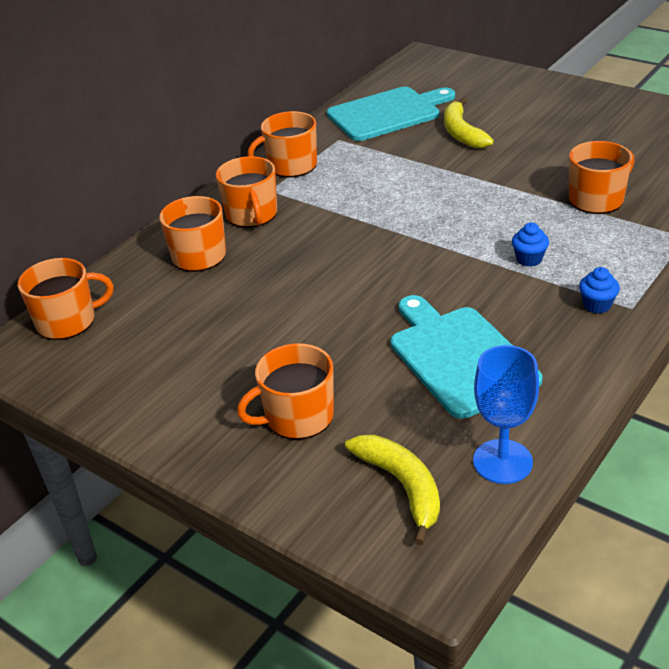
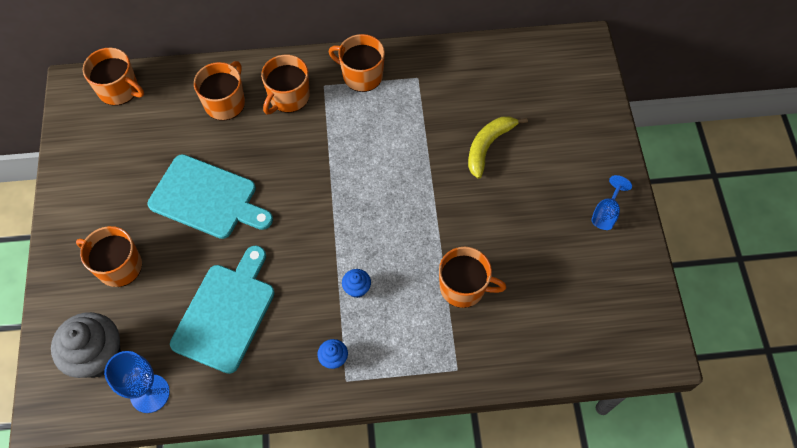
camera: 45 degrees right, 25 degrees up
(388, 113) = (477, 82): turquoise cutting board -> turquoise cutting board (207, 198)
(402, 486) = (98, 356): yellow banana -> grey cupcake
(601, 106) = (606, 213): none -> blue goblet

